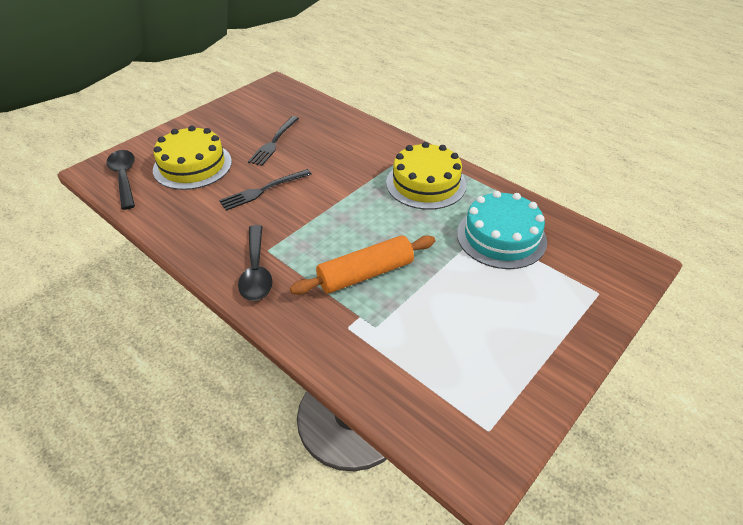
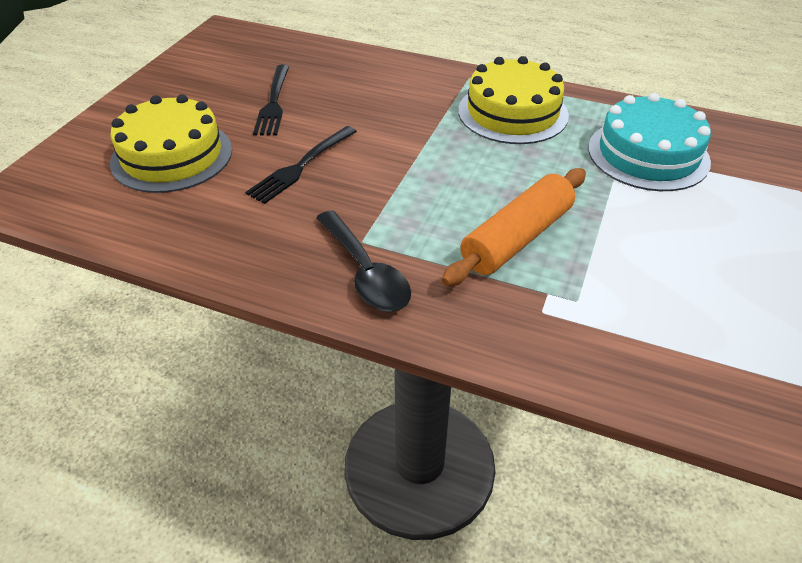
camera: 20 degrees left, 0 degrees up
(124, 177) = (72, 194): black spoon -> none

